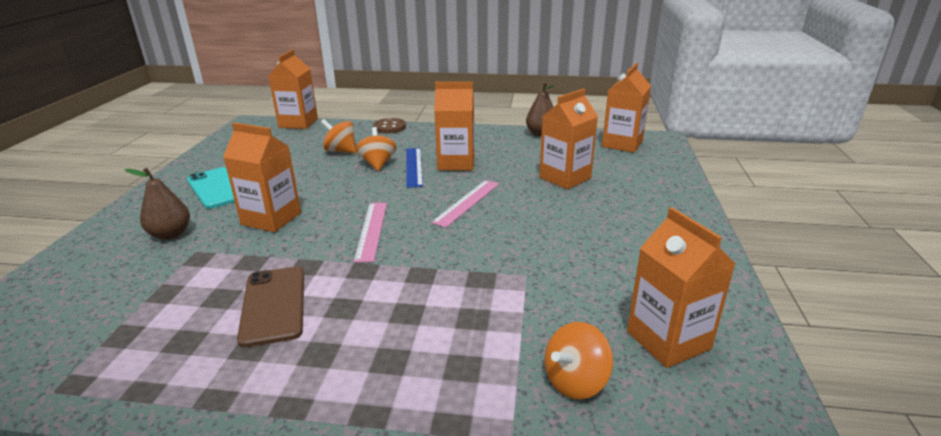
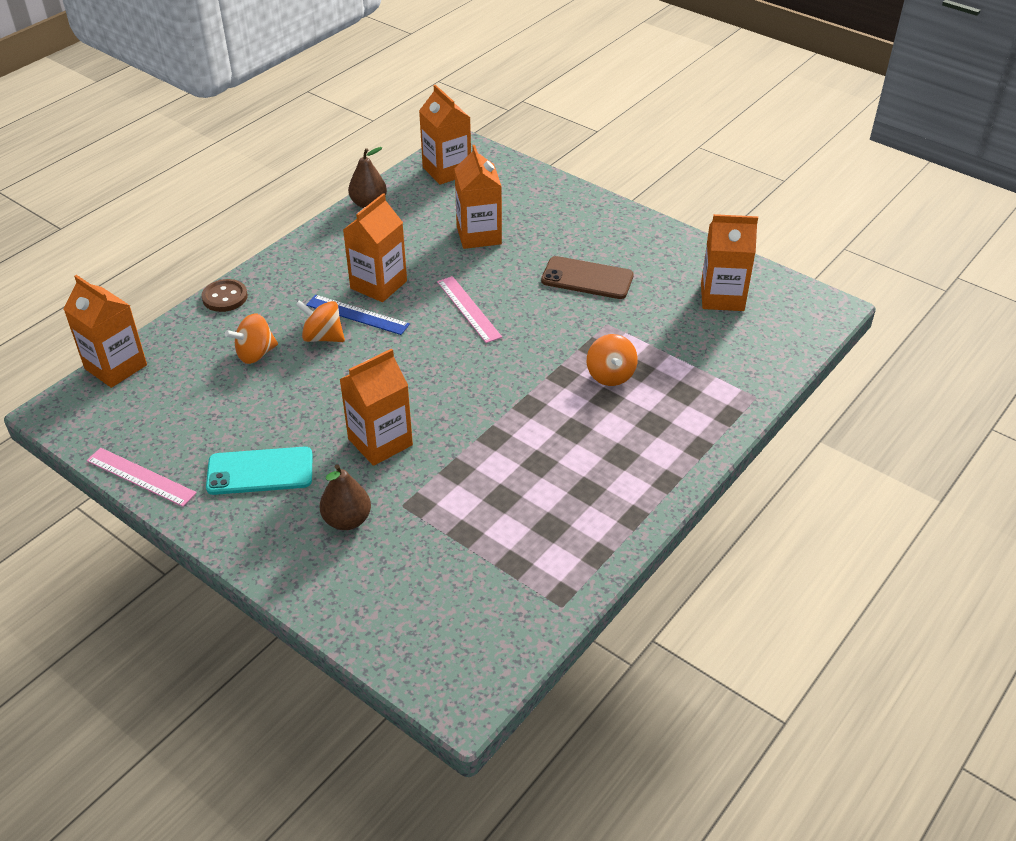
camera: 60 degrees left, 15 degrees up
(273, 305) = (539, 468): brown phone -> brown phone (587, 278)
(371, 230) = (466, 382): pink ruler -> pink ruler (140, 477)
(575, 381) = (729, 351): orange spinning top -> orange spinning top (610, 375)

